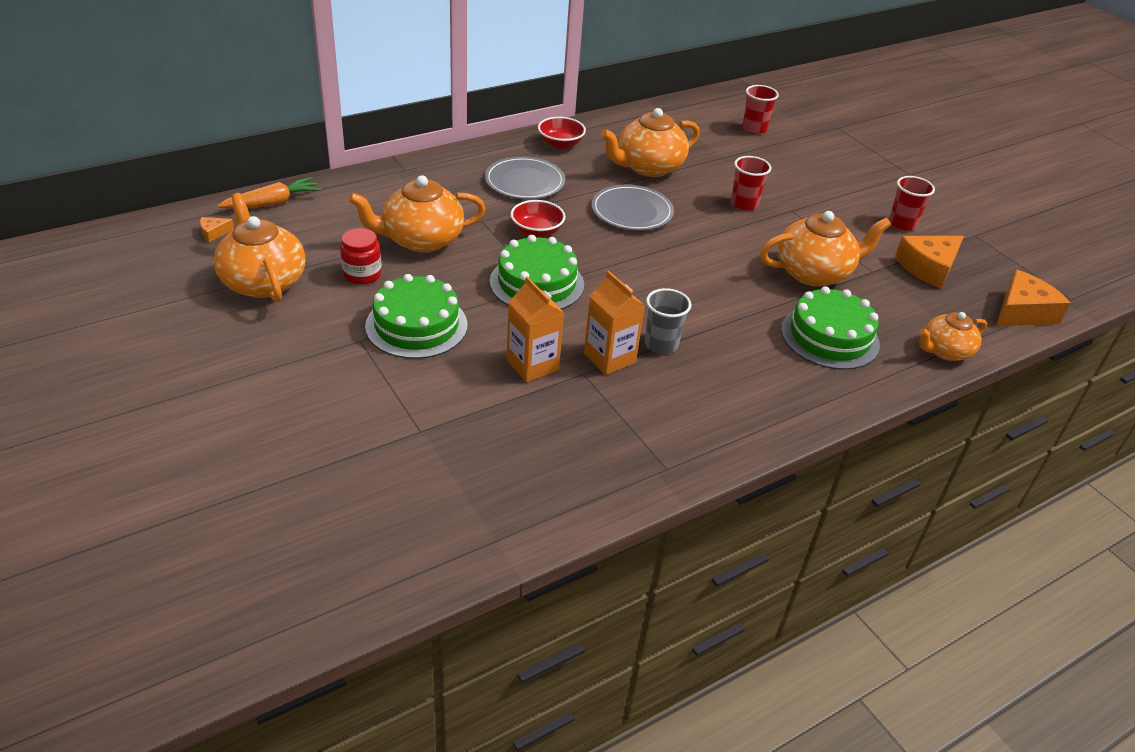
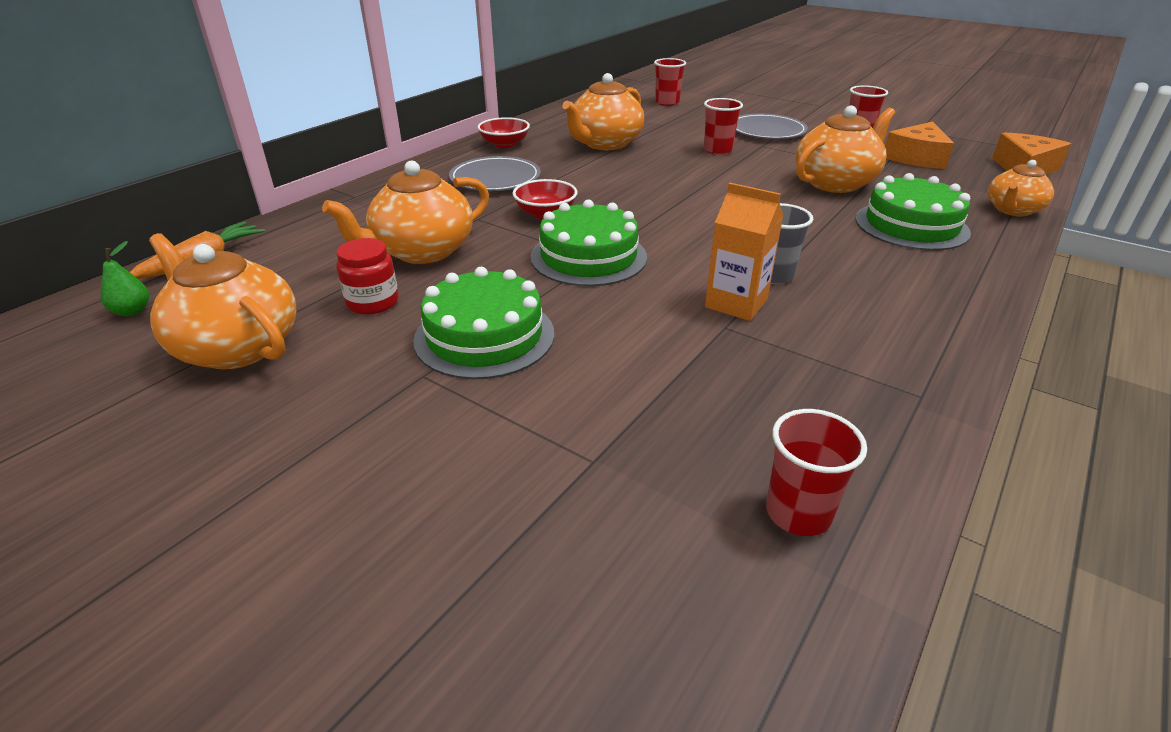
camera: 20 degrees left, 5 degrees down
(214, 233) = (132, 311): orange cheese -> green pear
(511, 503) = (798, 513): none -> red cup
(532, 365) = (661, 336): orange carton -> none
(632, 211) = (624, 177): grey plate -> grey plate (766, 130)

